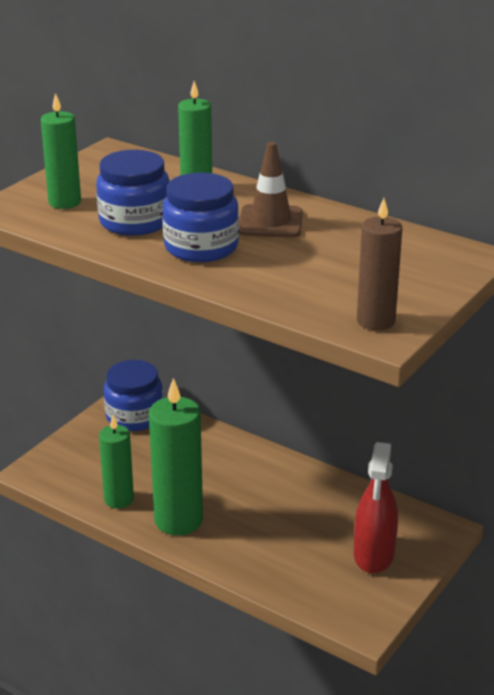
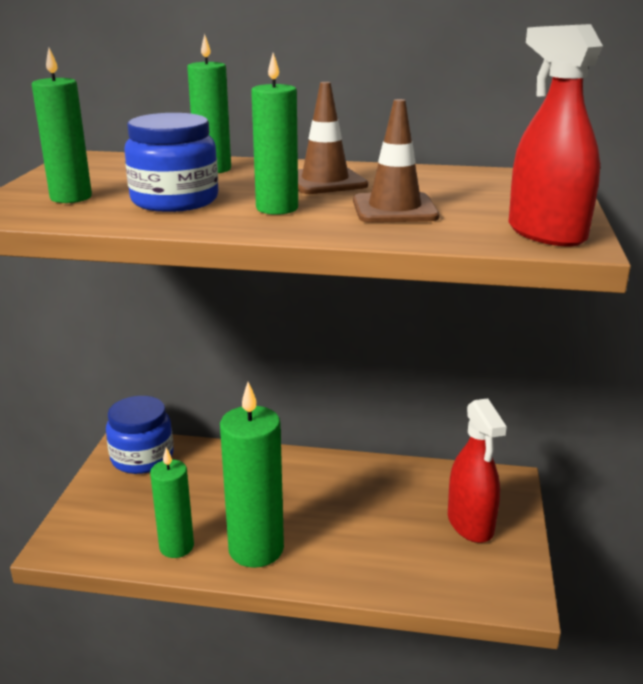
camera: 25 degrees left, 5 degrees down
(201, 247) = (277, 208): blue jar -> green candle
(289, 267) = (394, 209): none -> brown traffic cone
(375, 321) = (546, 233): brown candle -> red spray bottle

